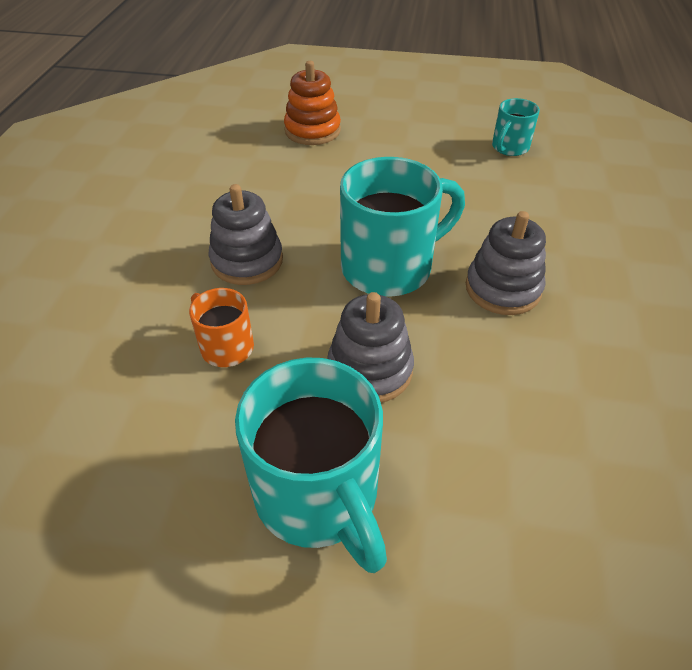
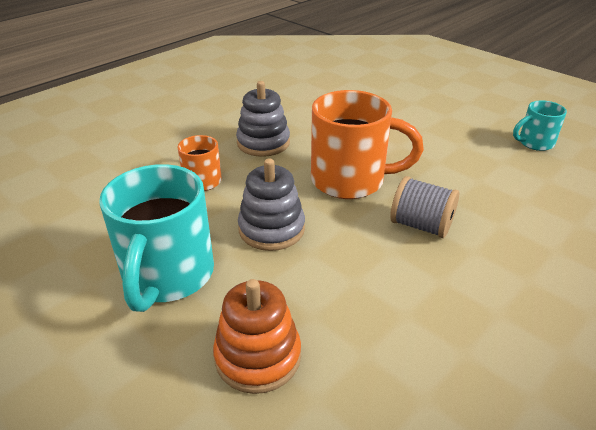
camera: 35 degrees right, 10 degrees down
(312, 130) = (386, 87): orange stacking toy -> orange stacking toy (258, 356)
(390, 267) = (350, 180): turquoise mug -> orange mug
(503, 288) = (421, 225): grey stacking toy -> grey spool

